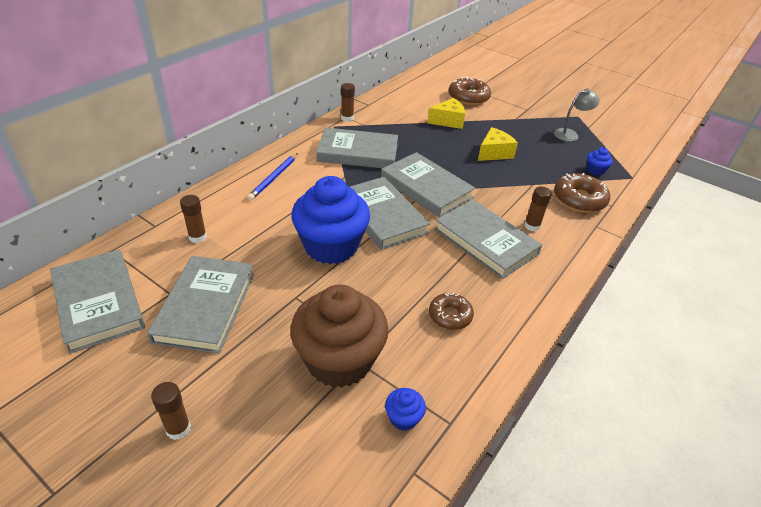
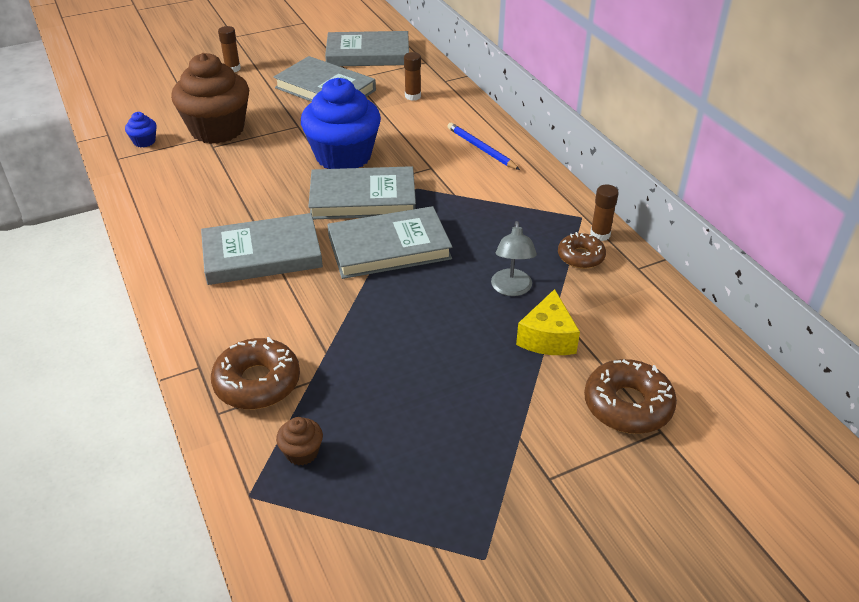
camera: 120 degrees right, 0 degrees up
(358, 152) = (501, 218): grey book -> none
(450, 316) = (199, 192): brown donut -> brown donut (580, 256)
(494, 153) = (426, 348): yellow cheese -> none
(532, 226) = (252, 304): brown glue stick -> none
(570, 134) = (425, 492): grey lamp -> grey lamp (511, 289)
(595, 170) = (302, 452): blue cupcake -> brown cupcake

